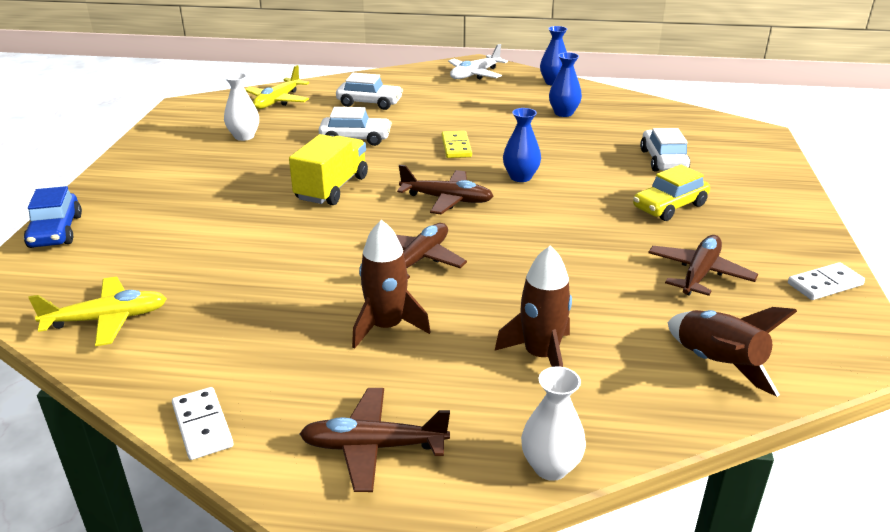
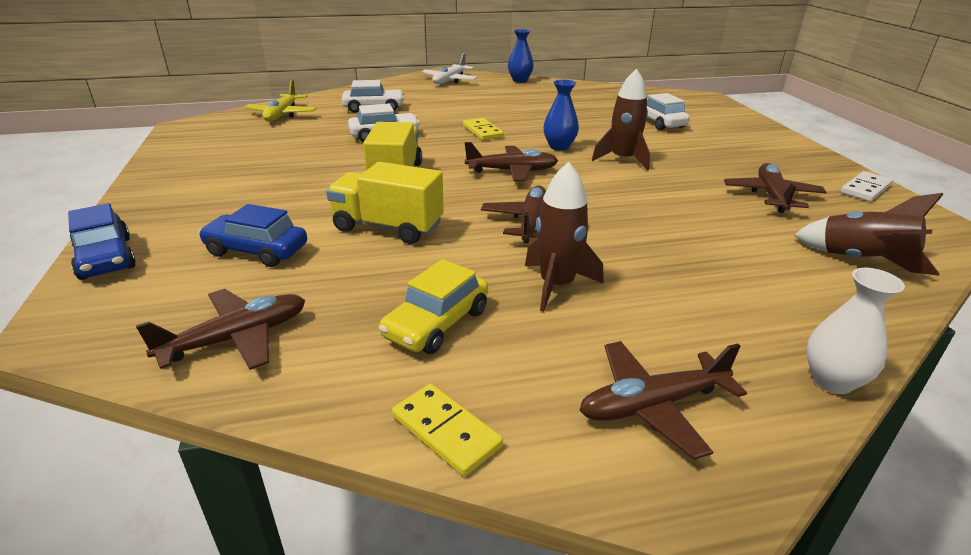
camera: 20 degrees left, 0 degrees up
(107, 319) = (237, 338): yellow plane -> brown plane
(167, 245) = (256, 251): none -> blue car
(202, 426) = (446, 431): white domino -> yellow domino
(244, 136) = (269, 145): white vase -> none
(286, 242) = (388, 227): none -> yellow truck
(540, 355) = (719, 282): brown rocket -> brown rocket (622, 159)
(563, 113) = (548, 99): blue vase -> none
(669, 206) = (697, 152): yellow car -> yellow car (437, 323)

